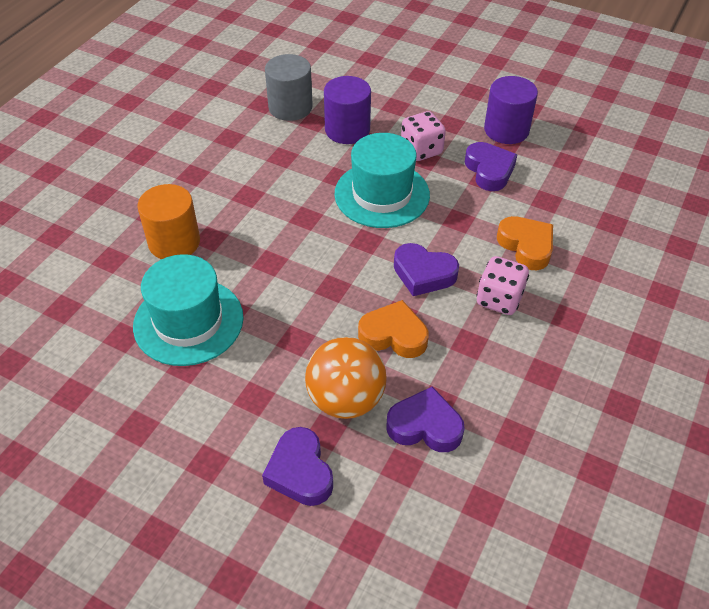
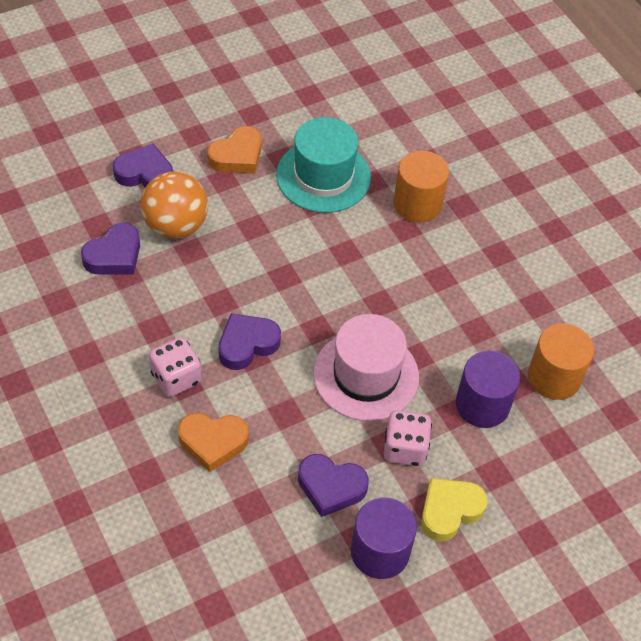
camera: 120 degrees right, 5 degrees up
(290, 107) = (554, 377): grey cylinder -> orange cylinder
(382, 194) = (366, 375): turquoise hat -> pink hat
(393, 335) = (204, 286): orange heart -> orange heart (237, 156)
(444, 113) = (449, 511): none -> yellow heart

